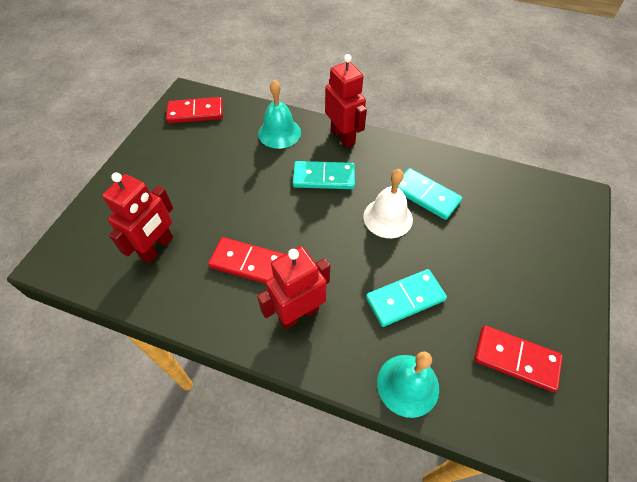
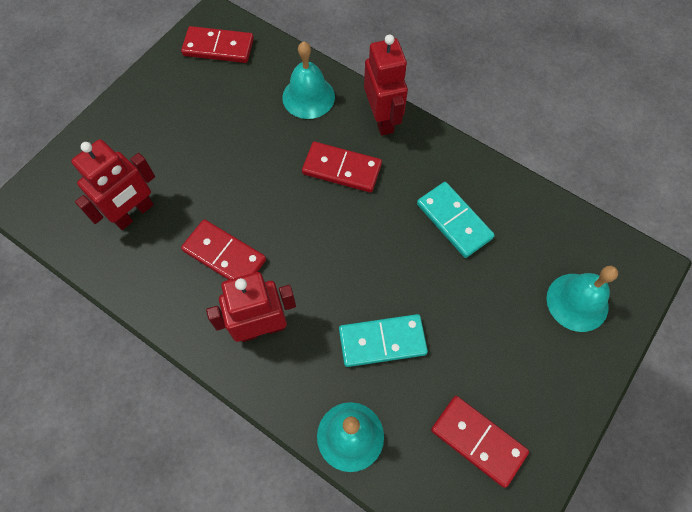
camera: 15 degrees right, 10 degrees up
(324, 177) = (341, 169): turquoise domino -> red domino
(388, 217) = (398, 238): white bell -> none
(543, 232) = (577, 302): none -> turquoise bell

